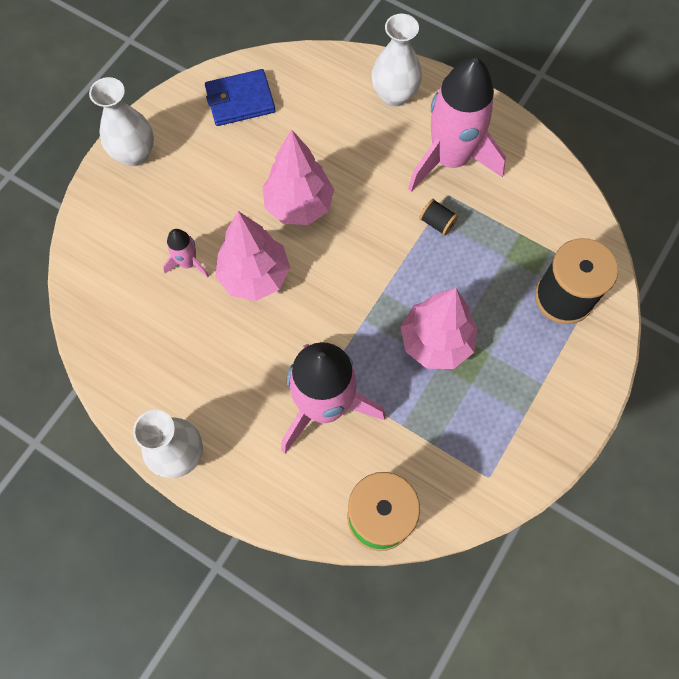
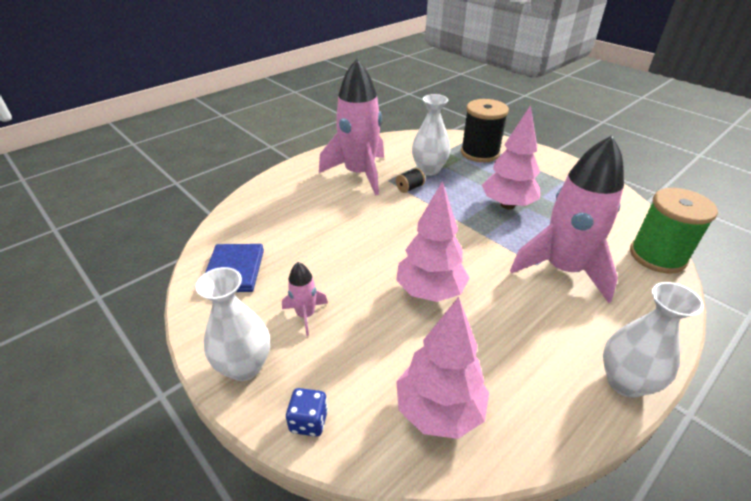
camera: 75 degrees left, 30 degrees down
(95, 215) = (309, 421): none -> blue dice
(188, 263) = (402, 339): pink rocket -> pink rocket (305, 315)
(299, 205) = (366, 252): pink tree -> pink tree (439, 411)
(394, 95) = (290, 187): white vase -> white vase (429, 170)

